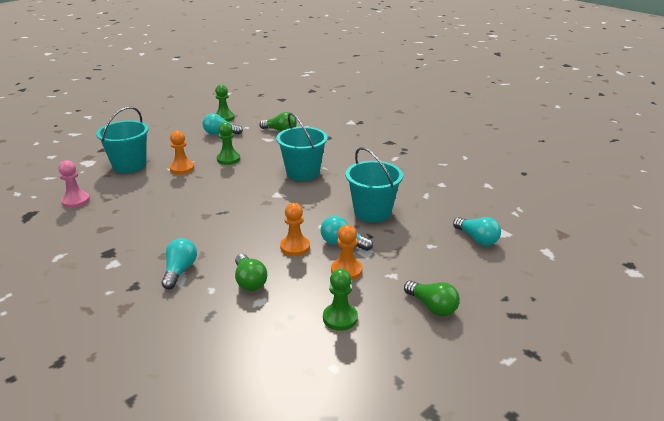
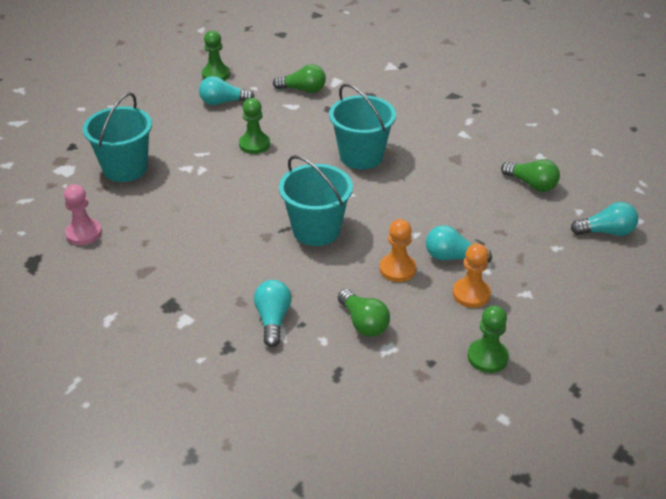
camera: 10 degrees left, 10 degrees up
(182, 168) = (199, 166): orange pawn -> none
(372, 212) = (471, 207): turquoise bucket -> turquoise bucket (316, 230)
(432, 306) = (584, 329): green light bulb -> green light bulb (531, 184)
(477, 239) = (606, 232): turquoise light bulb -> turquoise light bulb turned 45 degrees counterclockwise

